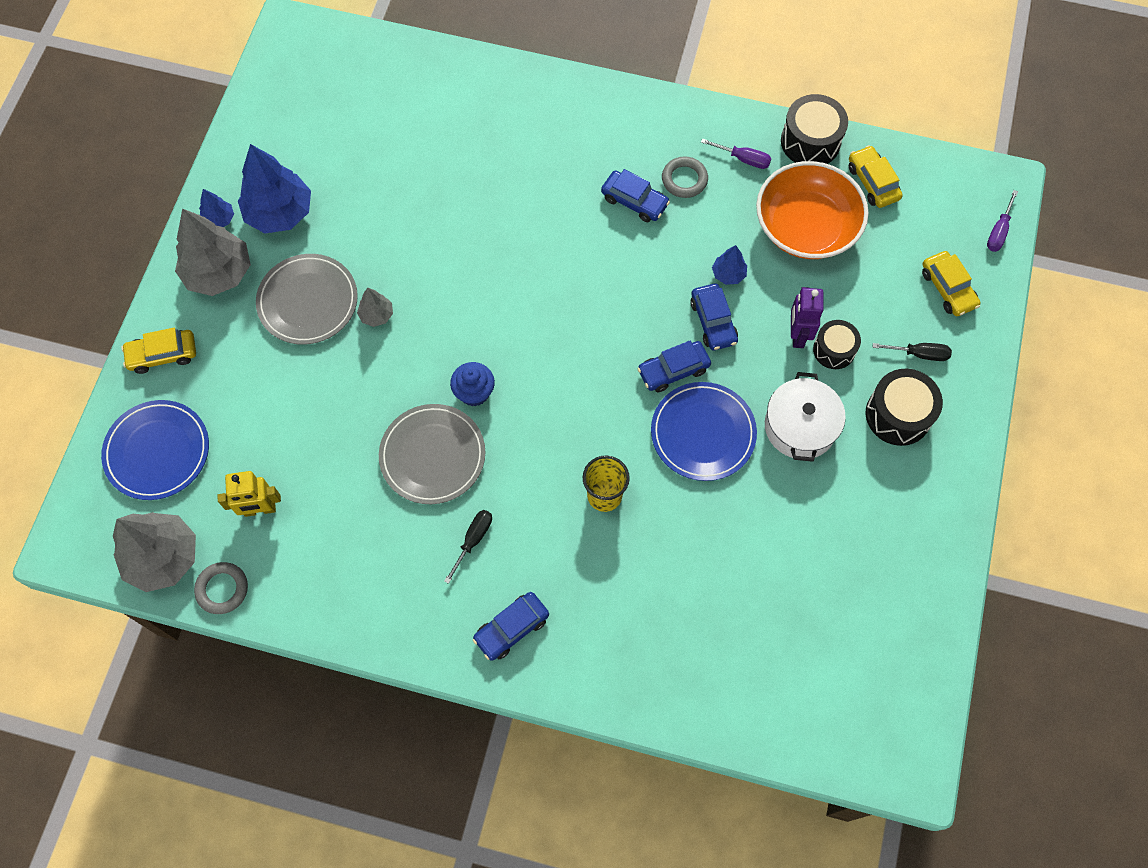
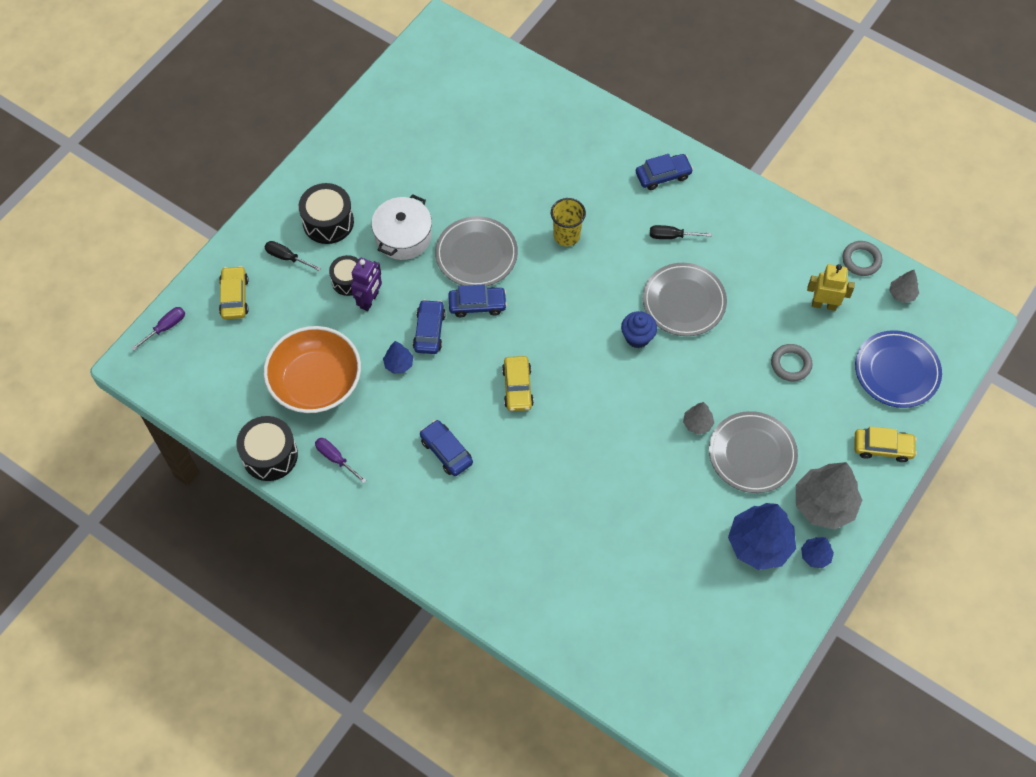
camera: 160 degrees left, 5 degrees down
(163, 557) = (902, 294): grey tree -> grey tree, size x0.48
(473, 540) = (672, 236): black screwdriver -> black screwdriver turned 45 degrees clockwise
(684, 179) = (395, 457): grey ring -> grey ring (791, 364)
(703, 433) = (476, 254): blue plate -> grey plate
(872, 182) = (239, 401): yellow car -> yellow car (517, 387)

